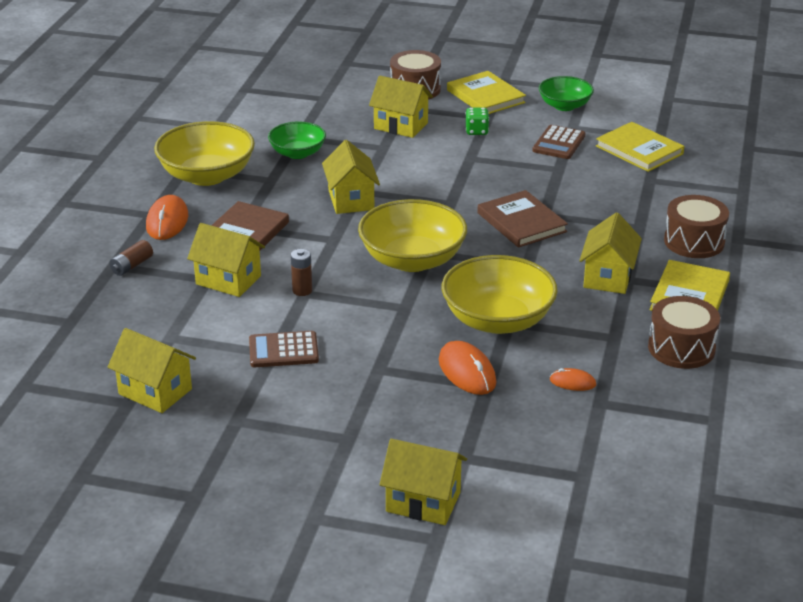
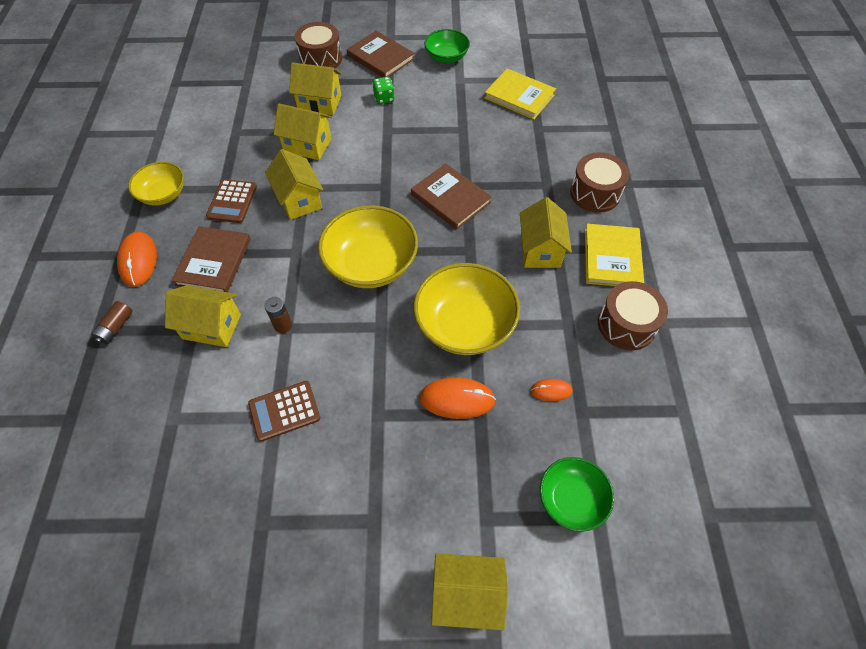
camera: 15 degrees left, 25 degrees up
(155, 391) = (173, 501): yellow house -> yellow house (307, 145)
(207, 175) = (163, 194): yellow bowl -> yellow bowl, size x0.60
(297, 153) = (239, 151): green bowl -> green bowl (571, 499)
(467, 372) = (457, 399): orange mouse -> orange mouse turned 45 degrees counterclockwise
(485, 96) = (380, 57): yellow book -> brown book
(559, 143) = (454, 100): brown calculator -> brown calculator (232, 201)

